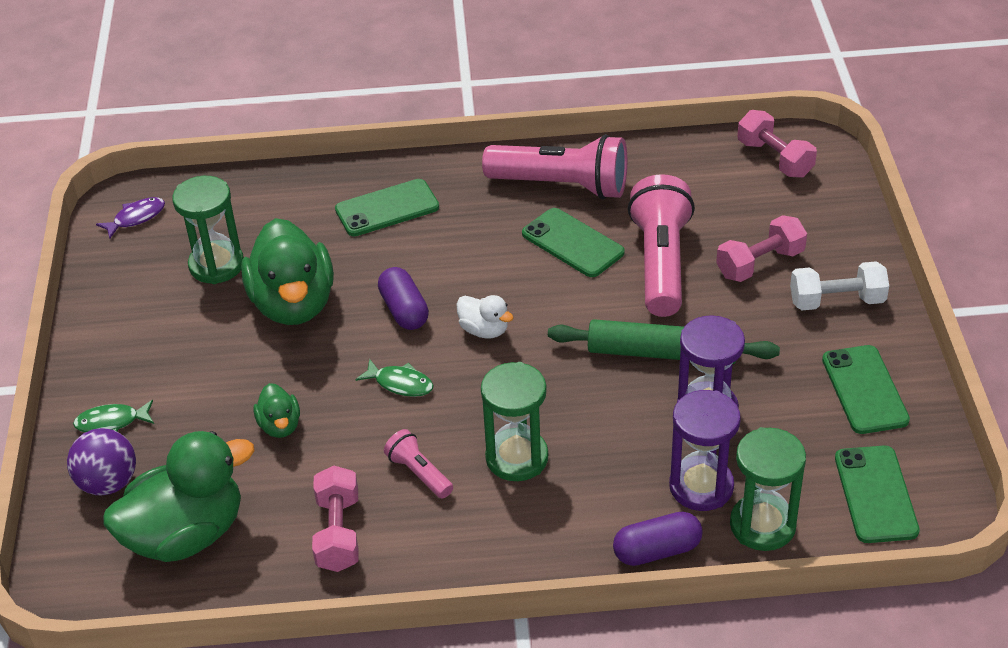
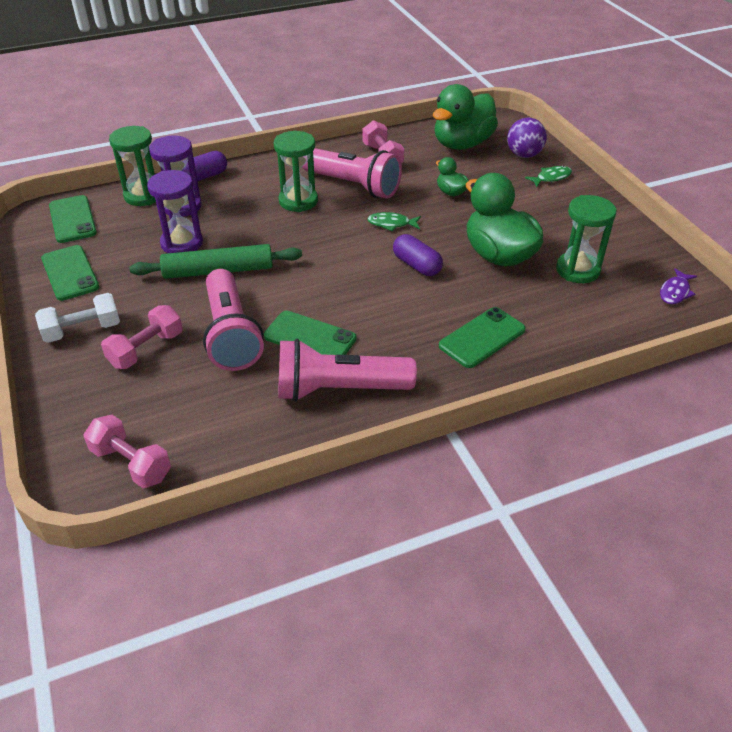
camera: 160 degrees right, 0 degrees up
(419, 473) = (353, 185): pink flashlight -> pink flashlight, size x2.09
(484, 330) = (352, 263): white duck -> none

